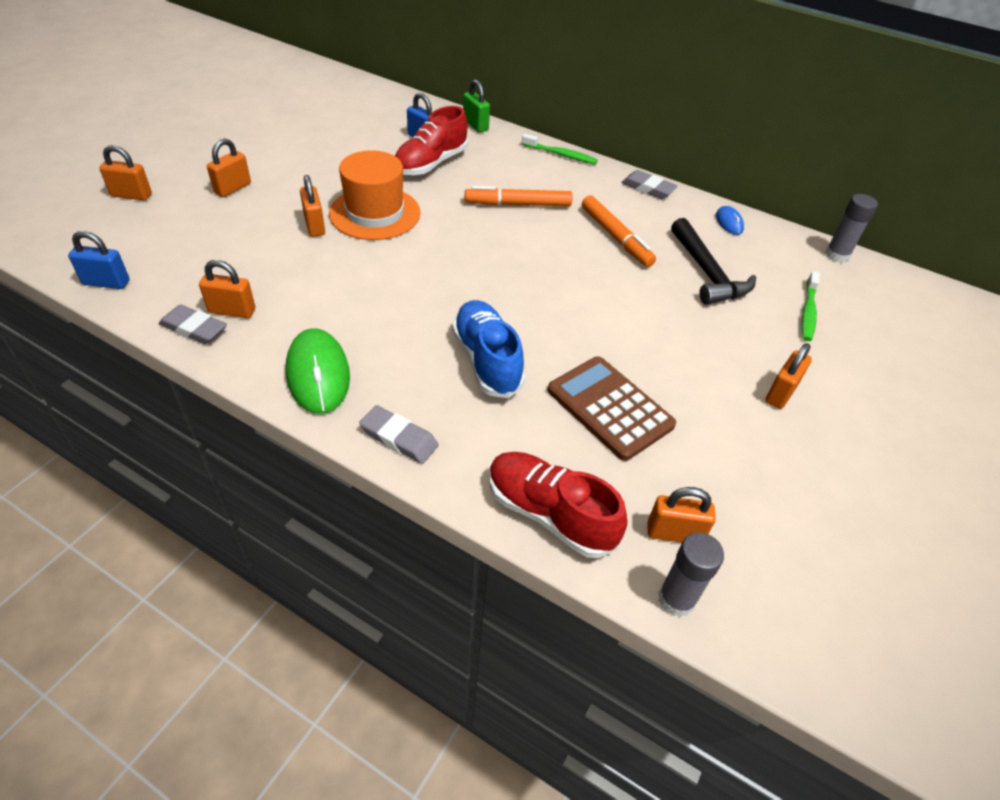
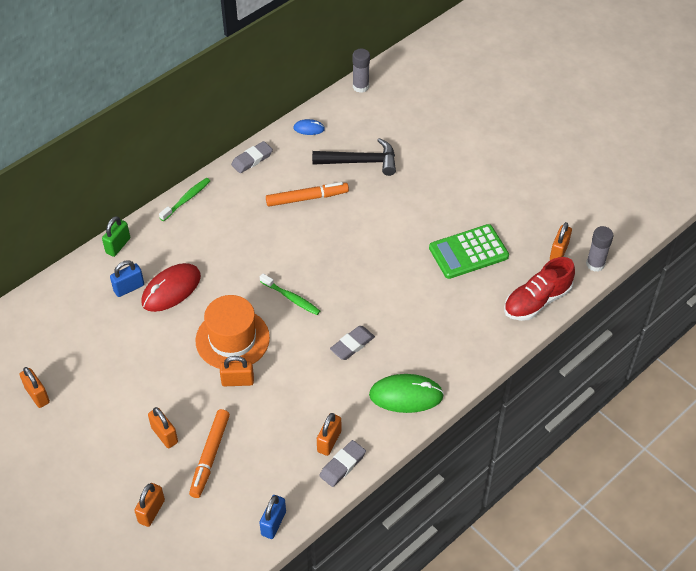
camera: 70 degrees left, 5 degrees up
(399, 438) = (469, 360): grey eraser -> grey eraser (352, 345)
(431, 164) = (171, 289): red shoe -> red mouse
(475, 125) = (118, 245): green padlock -> green padlock turned 45 degrees counterclockwise
(487, 360) = (415, 303): blue shoe -> none
(518, 204) = (248, 245): orange marker -> orange marker (210, 456)
(609, 408) = (468, 252): brown calculator -> green calculator
(780, 393) = (475, 169): orange padlock -> orange padlock (37, 395)
(808, 312) = (411, 126): green toothbrush -> green toothbrush (291, 298)

